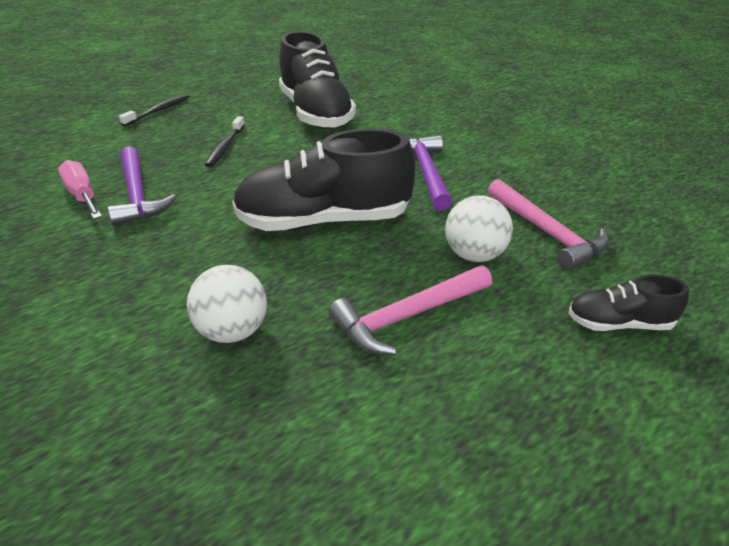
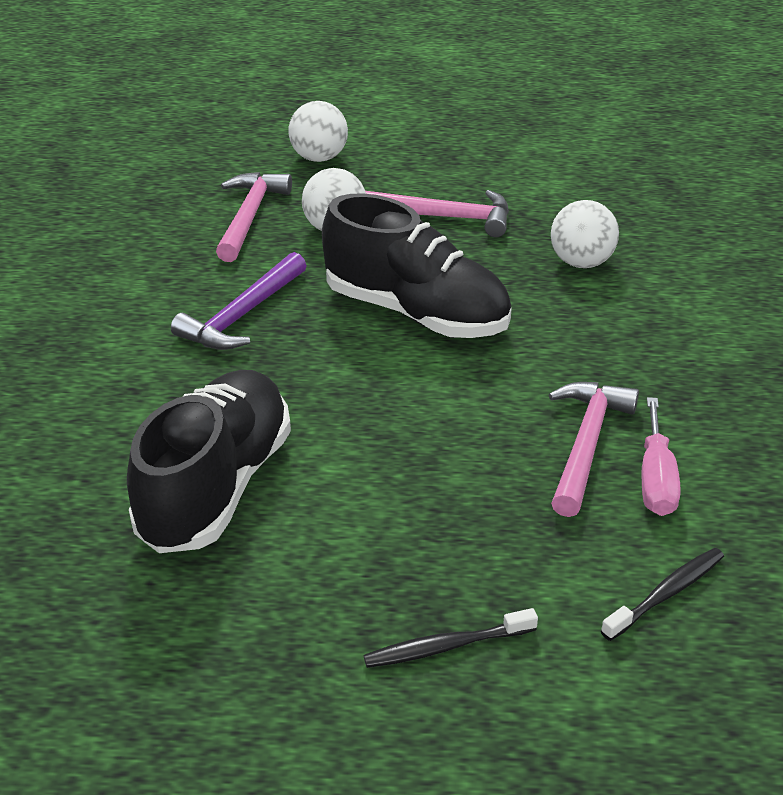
camera: 140 degrees left, 0 degrees up
(137, 195) = (586, 444): purple hammer -> pink hammer
(225, 147) = (415, 479): black toothbrush -> black toothbrush (666, 594)
(619, 323) = (319, 158): black shoe -> white ball

